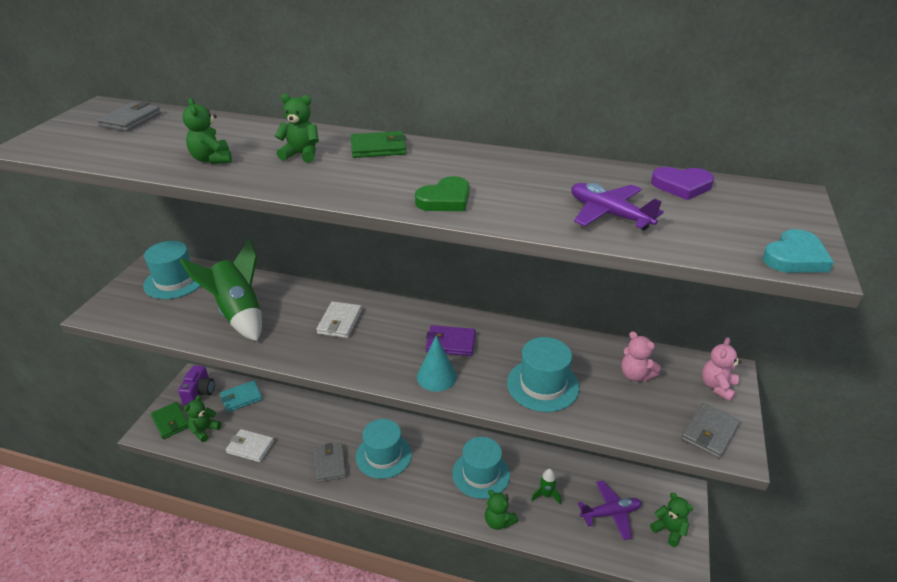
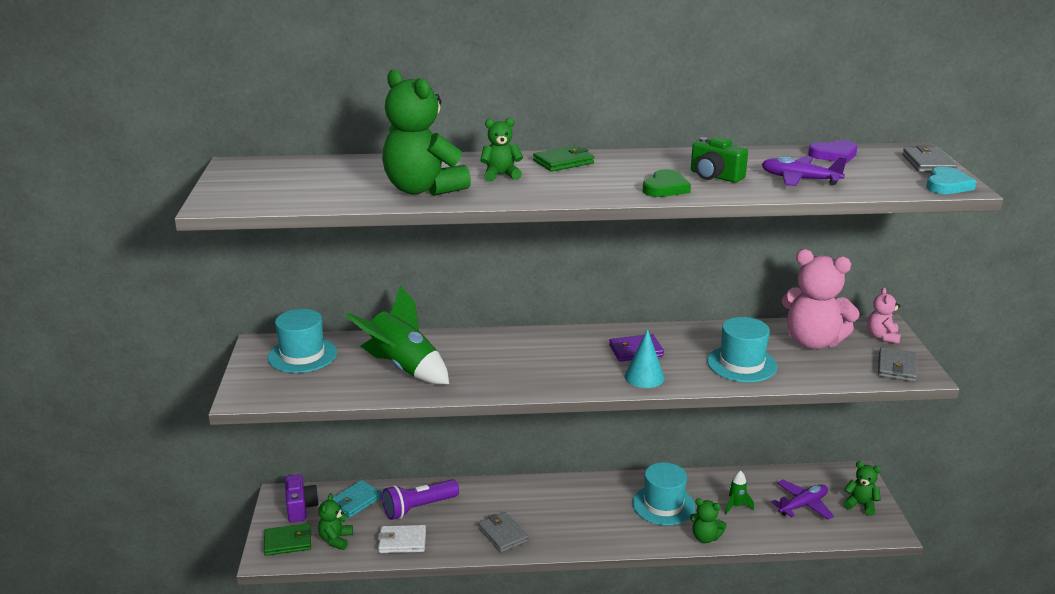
camera: 20 degrees left, 10 degrees down
(130, 120) = (289, 171): grey wallet -> grey wallet (928, 164)
(170, 422) = (288, 542): green wallet -> green wallet turned 45 degrees counterclockwise
(212, 159) = (423, 189): green teddy bear -> green teddy bear, size x2.01
(282, 418) = (418, 508): none -> purple flashlight
(340, 322) = (515, 355): white wallet -> none
(383, 455) = (554, 513): turquoise hat -> none
(515, 193) = (715, 176): none -> green camera
(635, 375) = (813, 342): pink teddy bear -> pink teddy bear, size x2.01

